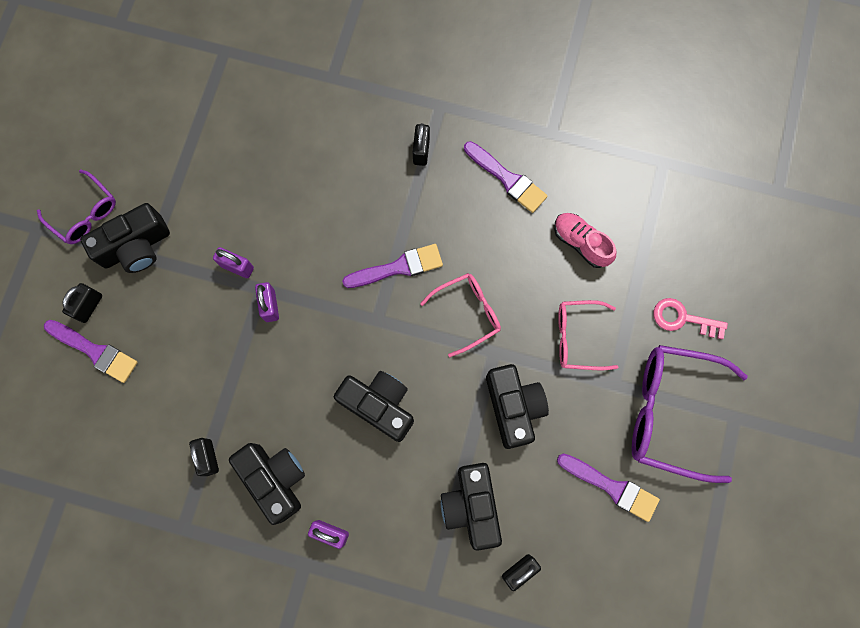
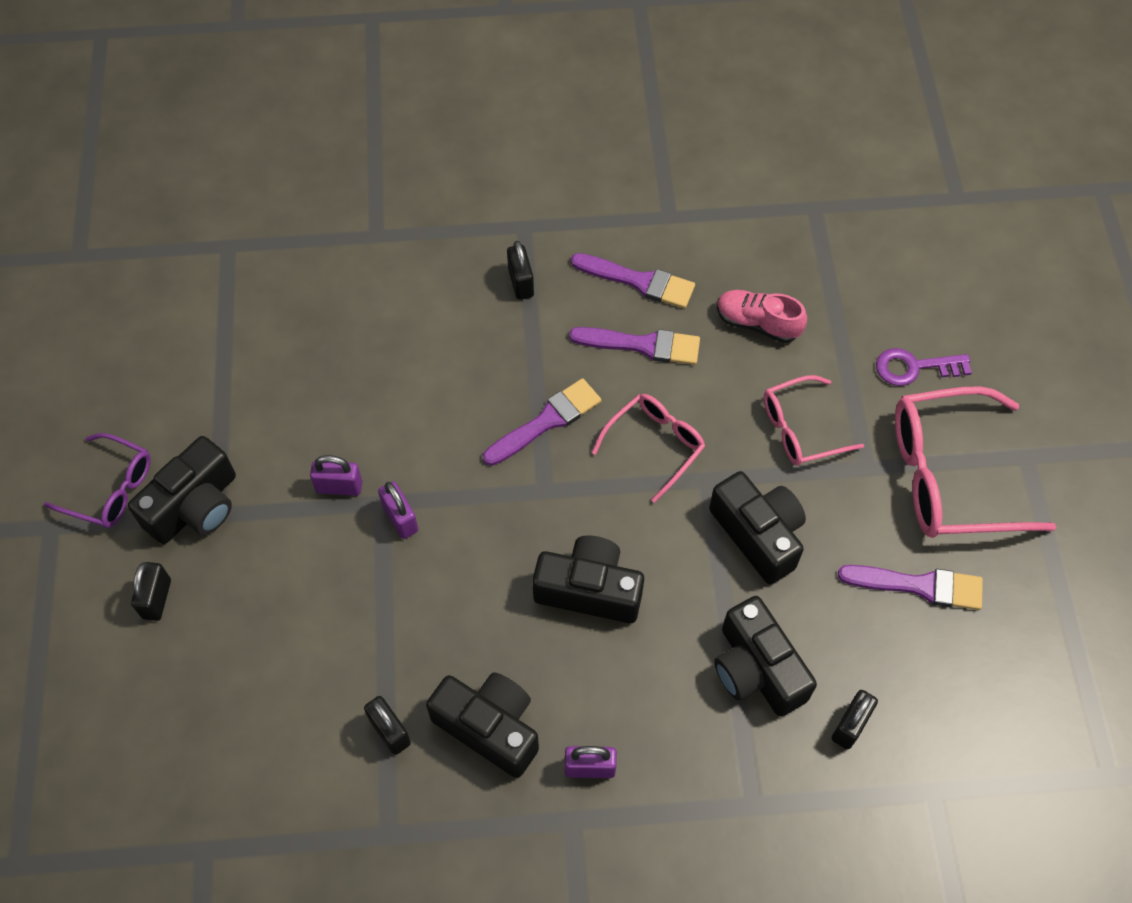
camera: 20 degrees left, 15 degrees down
(95, 351) = (185, 652): purple brush -> purple brush (642, 345)
(671, 412) = (949, 476): purple glasses -> pink glasses
(683, 318) = (914, 367): pink key -> purple key

